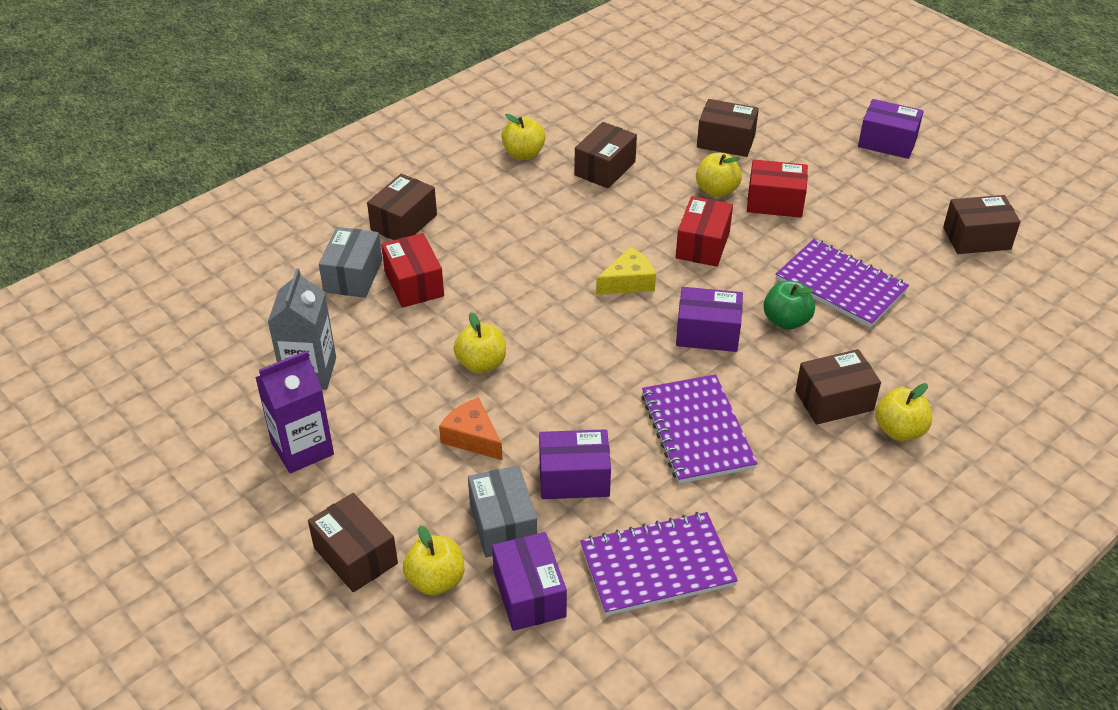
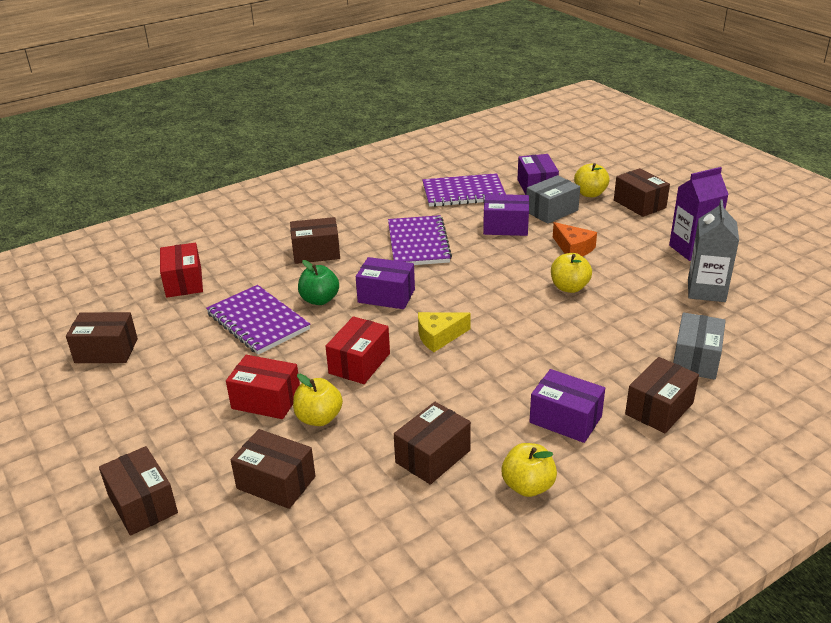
camera: 170 degrees left, 10 degrees down
(414, 284) = (635, 348): red box -> red box (184, 282)
(503, 524) = (551, 211): grey box -> grey box turned 60 degrees clockwise
(820, 120) = (142, 504): none -> brown box
(887, 142) = (91, 463): purple box -> purple box (565, 419)
(899, 430) = (284, 236): yellow apple -> none

